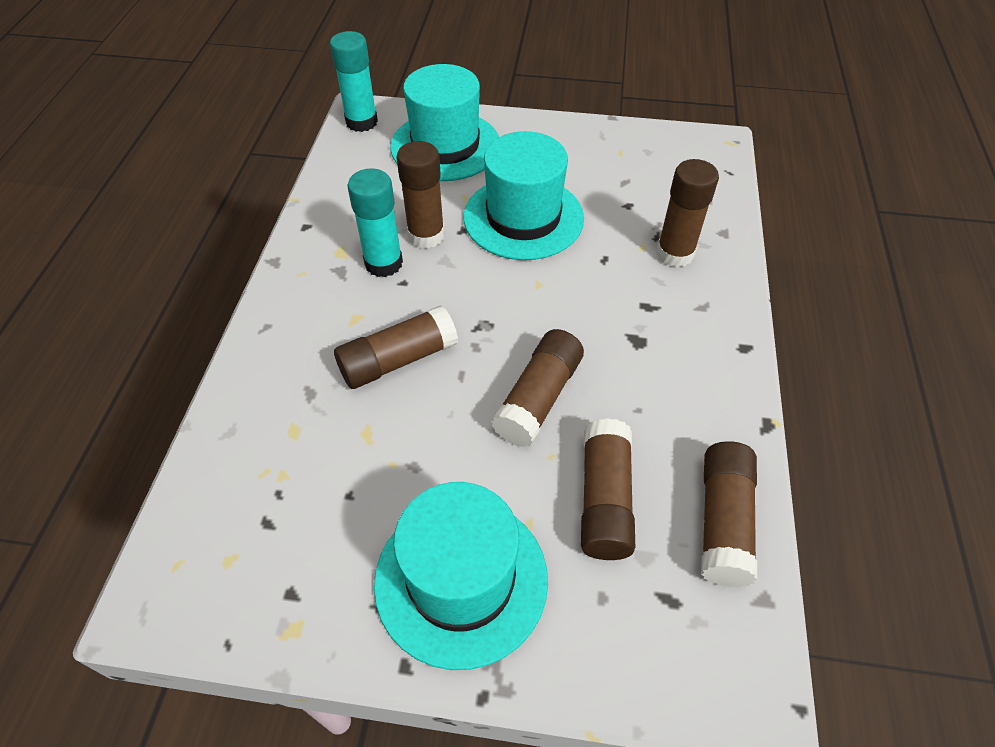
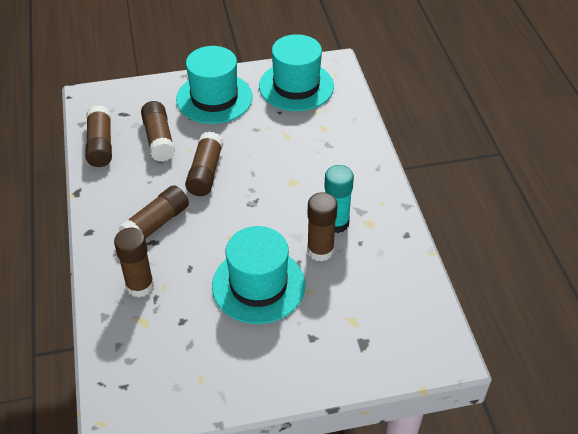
camera: 160 degrees right, 5 degrees down
(361, 122) = (439, 343): turquoise glue stick -> none
(398, 360) = (291, 171): brown glue stick -> brown glue stick (156, 224)
(445, 146) = (352, 338): turquoise hat -> turquoise hat (296, 86)

